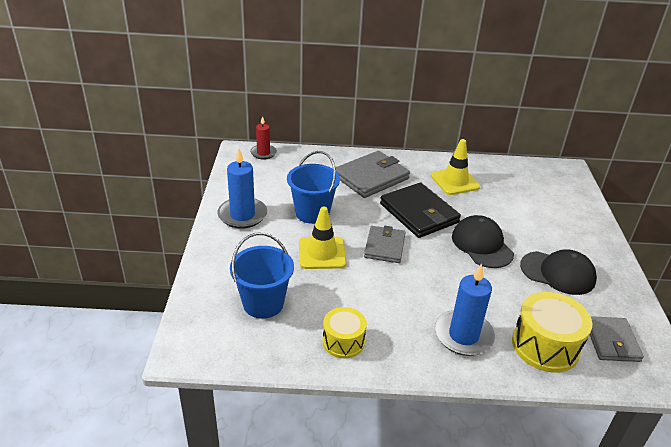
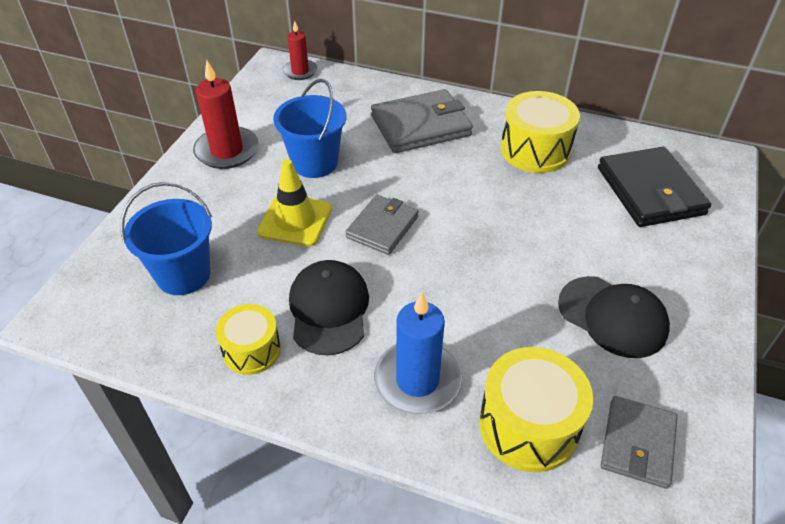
camera: 20 degrees right, 10 degrees up
(242, 215) = (227, 151): blue candle -> red candle
(419, 213) = (457, 188): black wallet -> black wallet (650, 191)
(455, 181) = (535, 150): yellow traffic cone -> yellow drum
(482, 245) = (521, 251): black cap -> black cap (329, 309)

